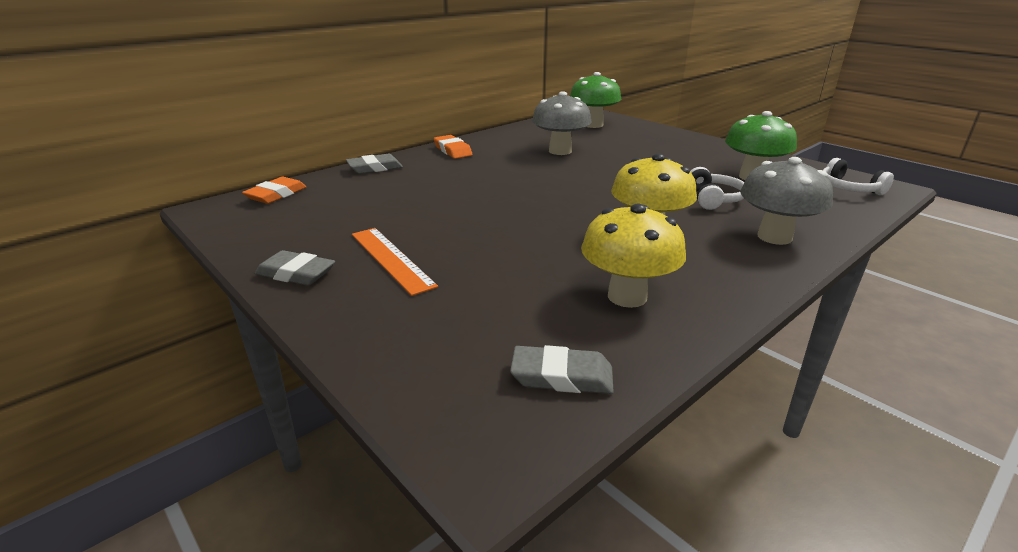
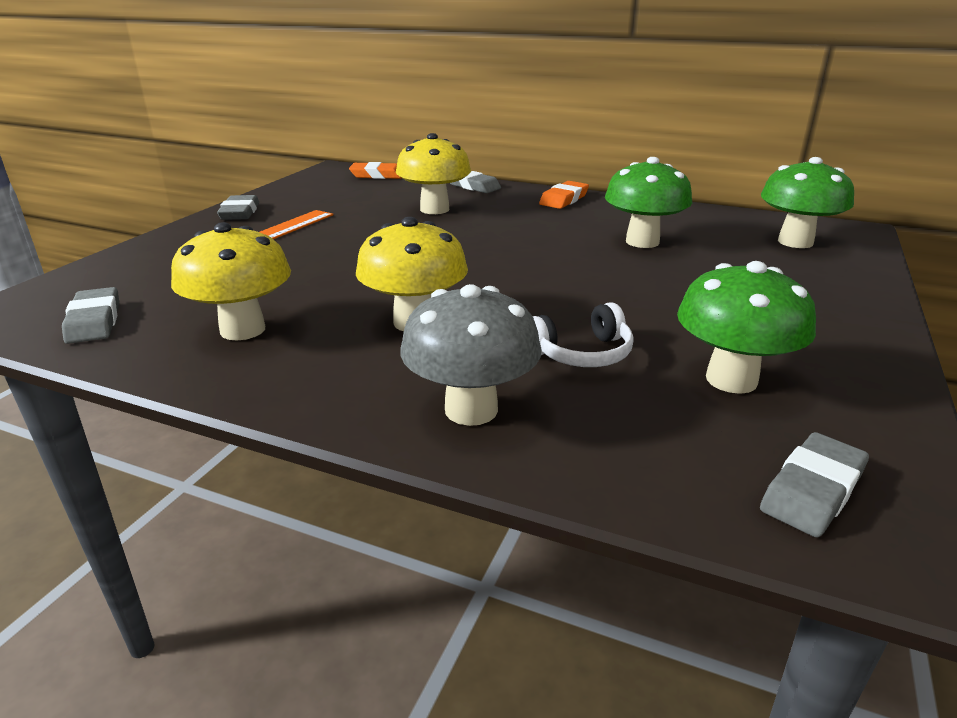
camera: 65 degrees right, 0 degrees up
(417, 190) = (434, 209): none -> yellow mushroom
(560, 151) = (642, 242): grey mushroom -> green mushroom
(848, 189) = (812, 490): white headphones -> grey eraser

